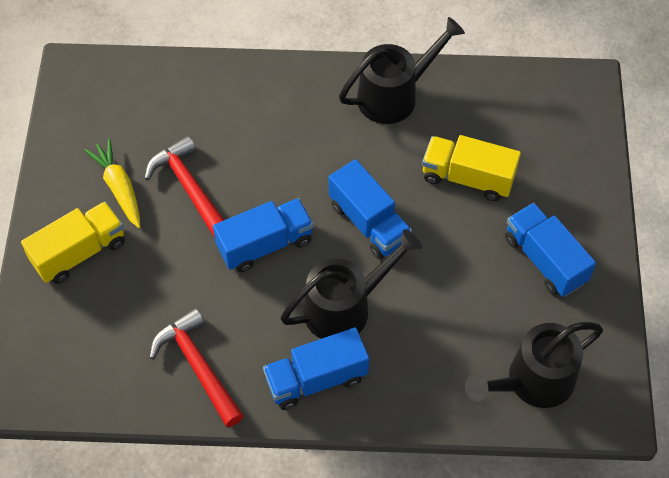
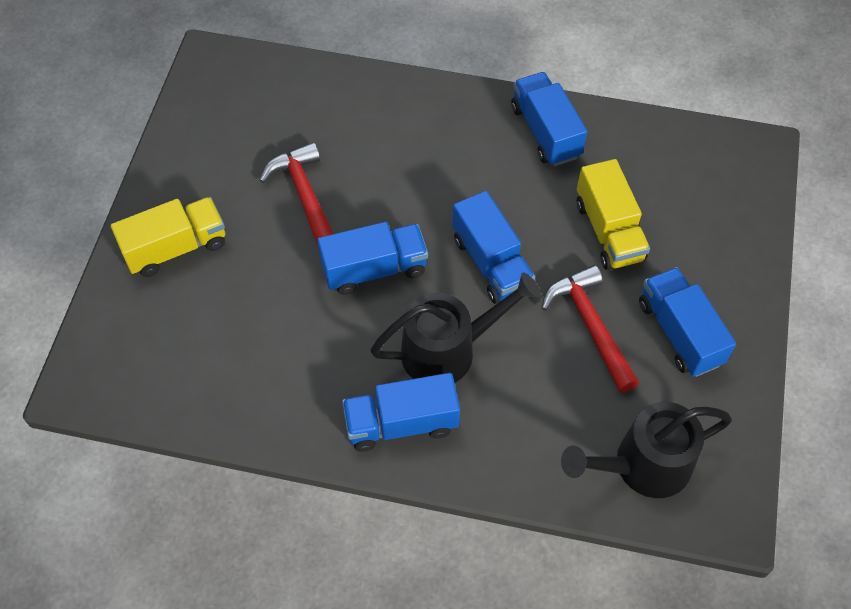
camera: 10 degrees right, 0 degrees up
(119, 188) = (232, 187): yellow carrot -> none
(198, 366) = (275, 389): red hammer -> red hammer (590, 326)
(395, 95) = (545, 132): black watering can -> blue truck
(467, 178) = (609, 231): yellow truck -> yellow truck turned 135 degrees counterclockwise

